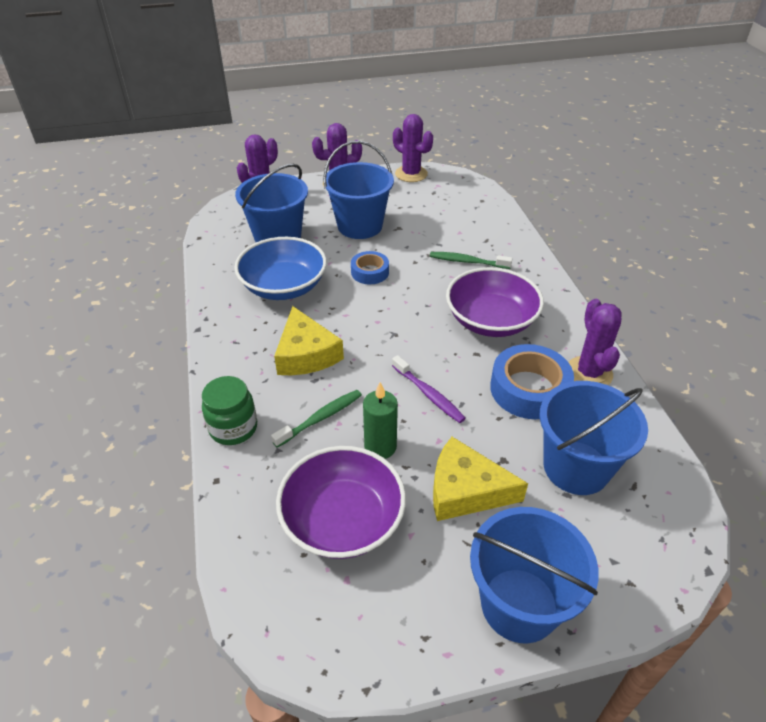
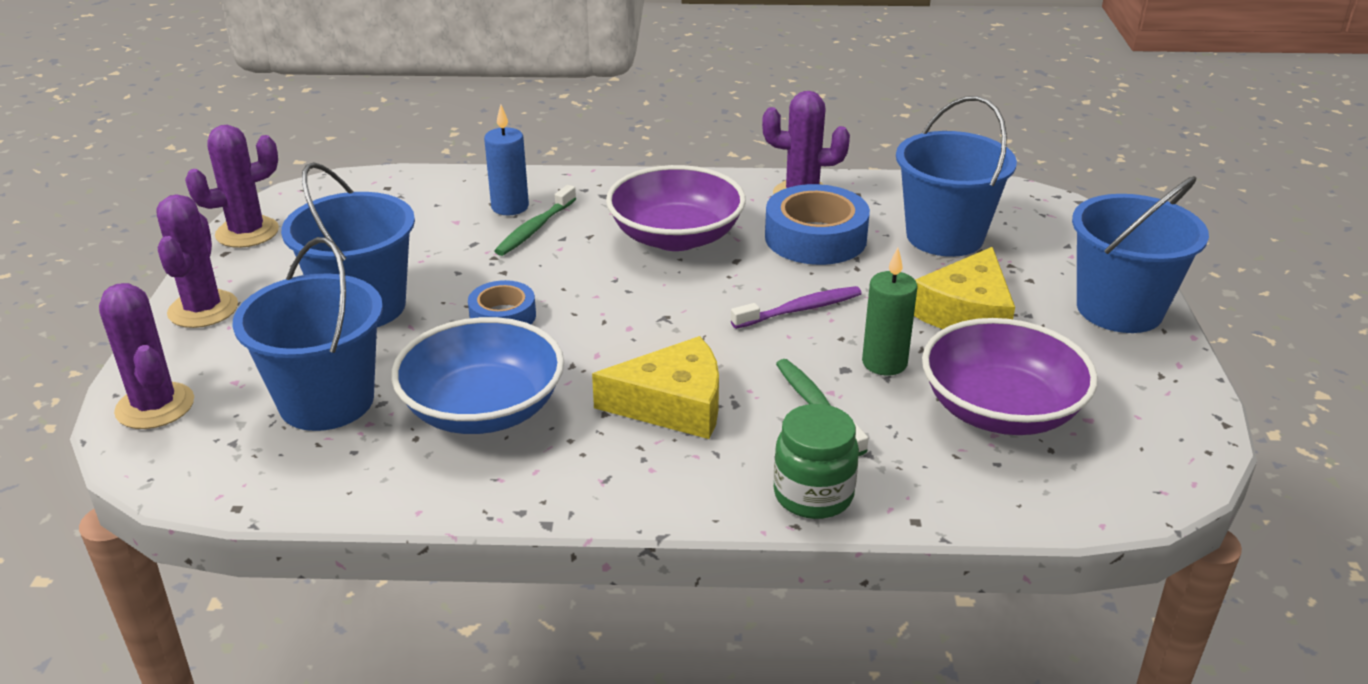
camera: 75 degrees left, 10 degrees down
(487, 247) = (510, 207): none -> blue candle

